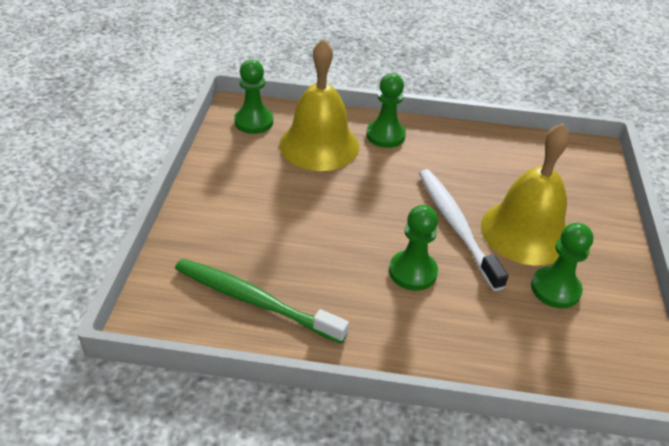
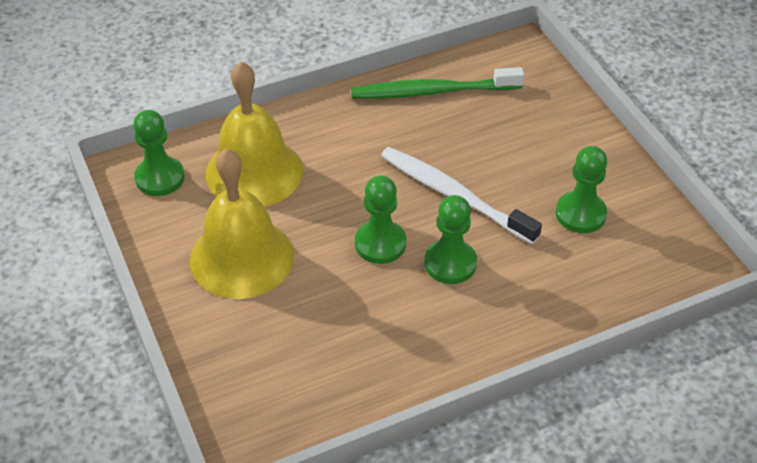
camera: 30 degrees left, 5 degrees up
(254, 300) = (330, 371): green toothbrush -> green toothbrush (432, 91)
(385, 135) = (313, 127): green pawn -> green pawn (380, 244)
(526, 232) = (519, 169): yellow bell -> yellow bell (242, 257)

